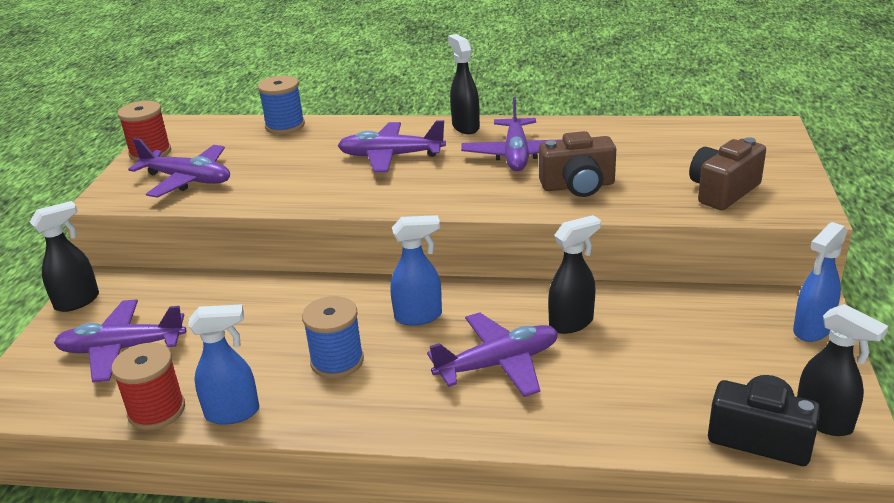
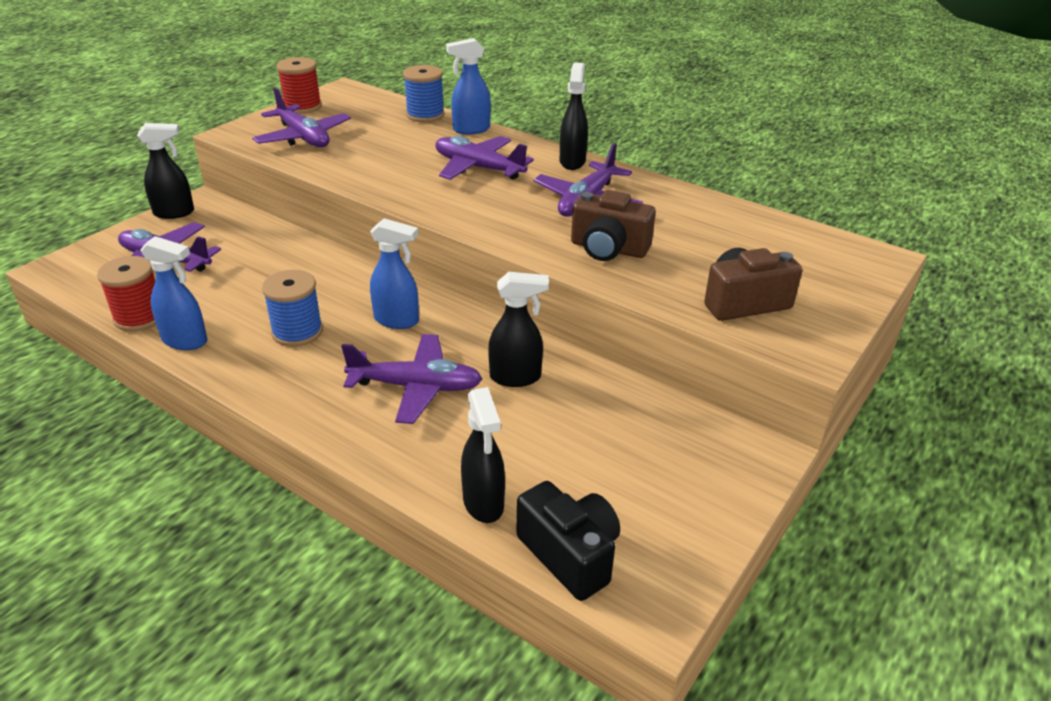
camera: 25 degrees right, 5 degrees up
(812, 330) = (737, 479): blue spray bottle -> blue spray bottle (471, 130)
(824, 421) = (648, 570): black spray bottle -> black spray bottle (483, 503)

